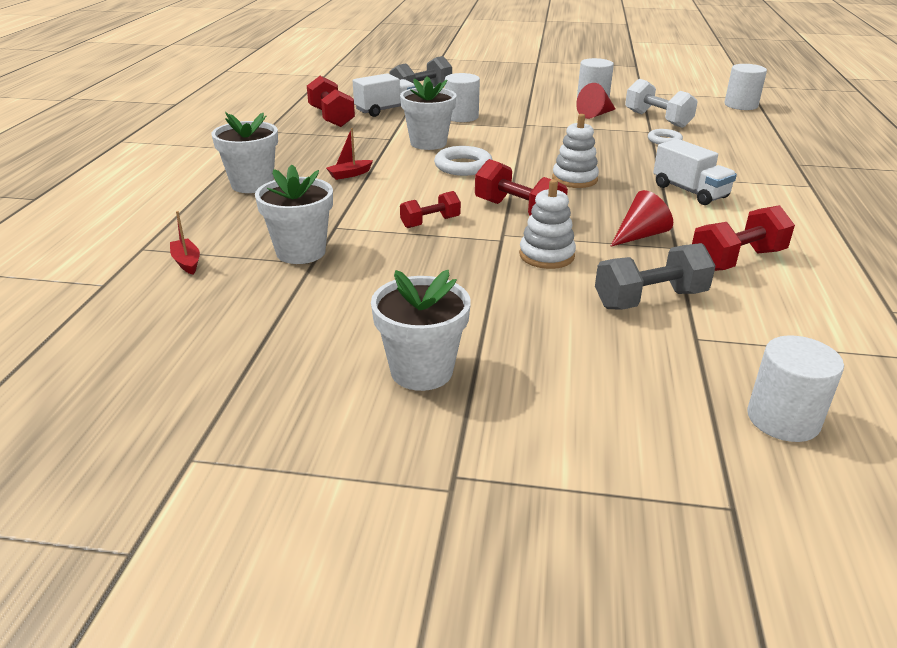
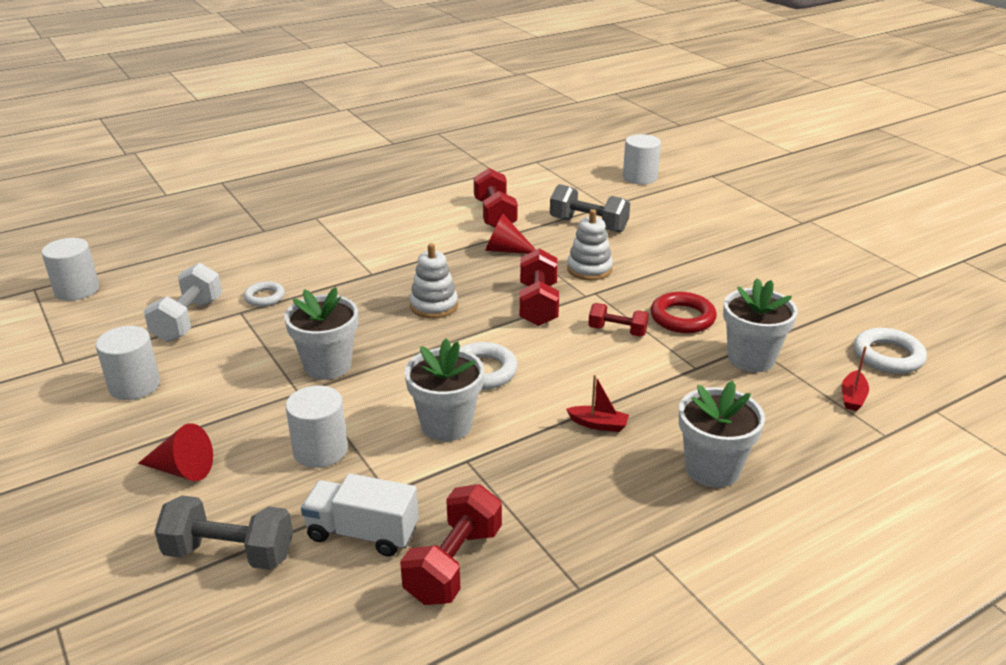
camera: 130 degrees left, 0 degrees up
(174, 313) = (888, 356): none -> white ring
(400, 255) = (682, 318): none -> red ring
(421, 371) = (765, 256): white flower pot -> white flower pot (327, 365)
(595, 114) = (207, 361): red cone -> red cone (182, 470)
(690, 191) = (393, 254): white truck -> none
(736, 260) = (495, 215): red dumbbell -> red dumbbell turned 60 degrees clockwise

